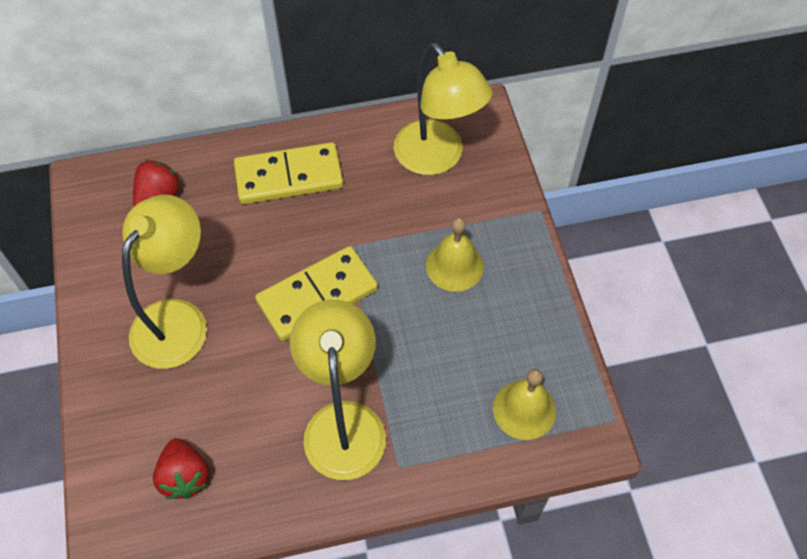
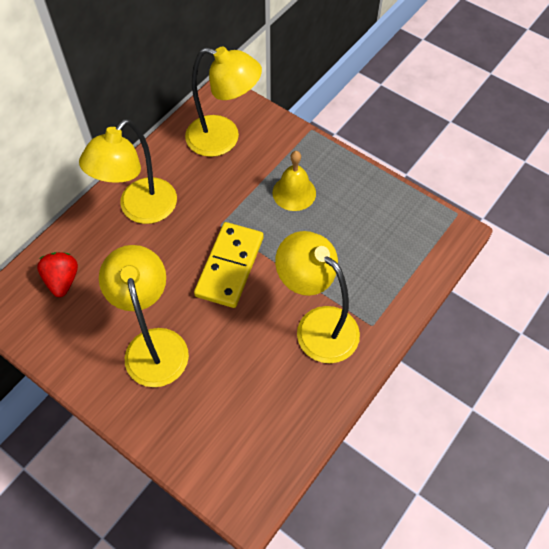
camera: 40 degrees left, 0 degrees up
(185, 476) = (254, 430): red strawberry -> none
(289, 177) = (140, 210): yellow domino -> yellow lamp
(524, 409) = (408, 243): yellow bell -> none

